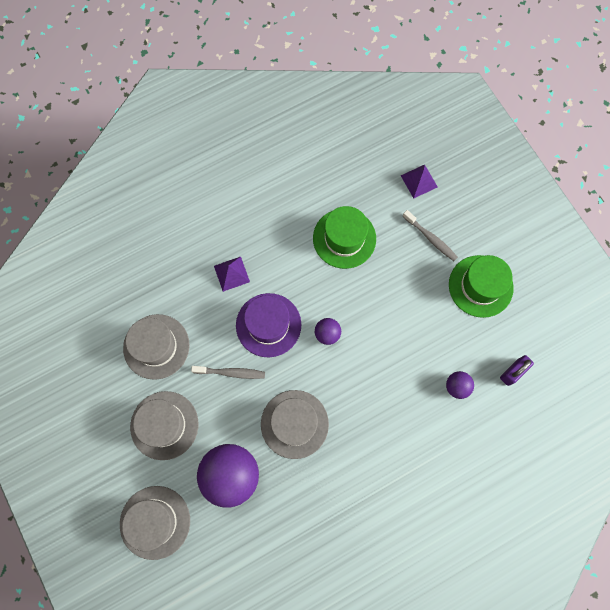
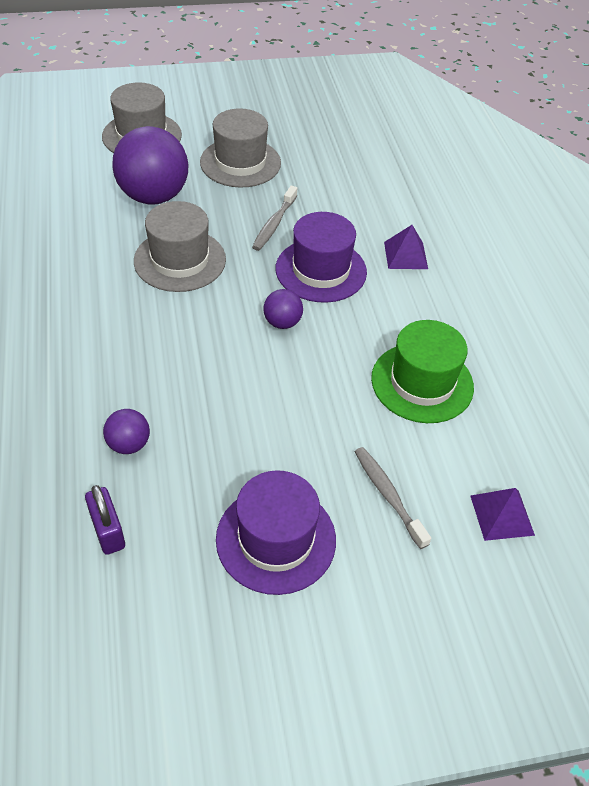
camera: 105 degrees right, 25 degrees down
(156, 346) = (335, 176): grey hat -> none
(430, 238) = (388, 495): grey toothbrush -> grey toothbrush turned 90 degrees clockwise
(480, 286) = (276, 539): green hat -> purple hat

